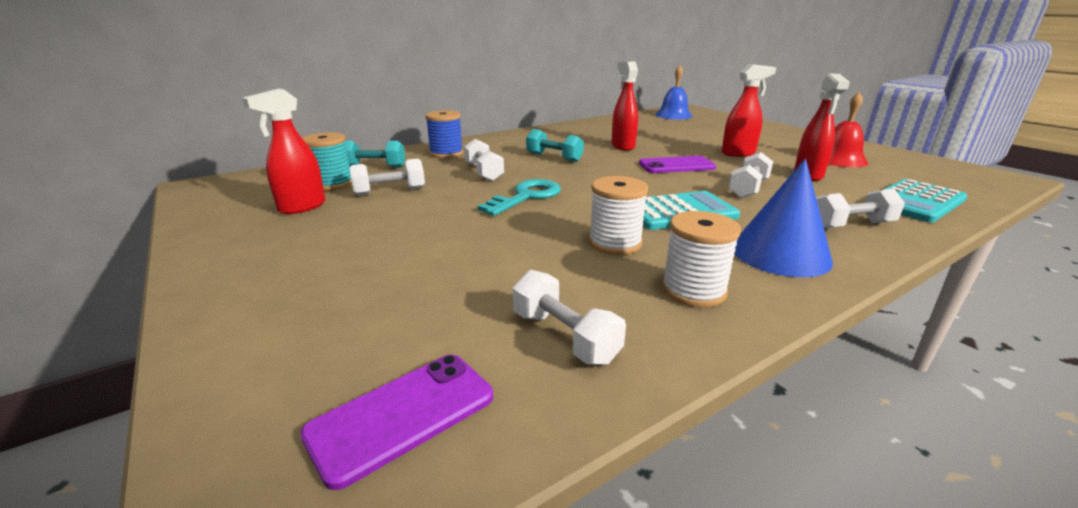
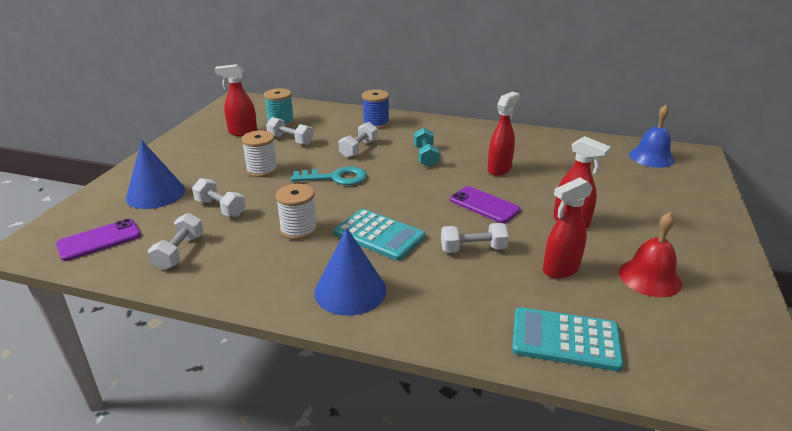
camera: 50 degrees right, 5 degrees up
(340, 311) = (155, 194): none -> blue cone
(374, 167) = (320, 118): turquoise dumbbell -> none
(402, 415) = (99, 240): purple phone -> purple phone turned 45 degrees counterclockwise
(693, 290) = (261, 272): white spool -> white spool (262, 170)
(851, 225) = (448, 312): white dumbbell -> white dumbbell (220, 208)

